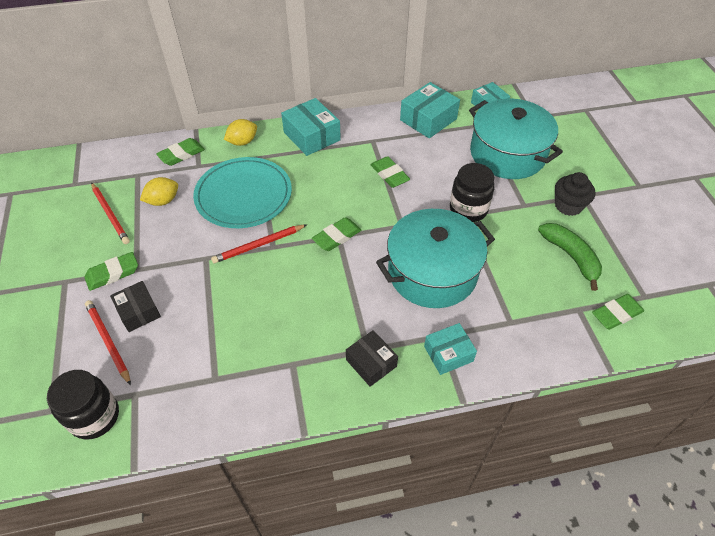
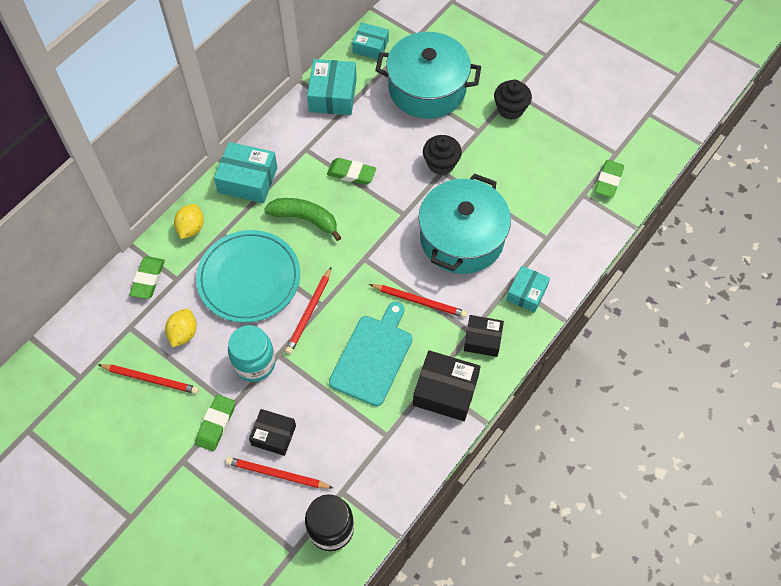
camera: 40 degrees left, 10 degrees up
(183, 252) = (254, 363): none -> turquoise jar
(270, 310) = (373, 356): none -> turquoise cutting board
(297, 381) = (445, 391): none -> black box
(337, 237) = (363, 260): green eraser -> none
(349, 295) = (419, 301): none -> red pencil
(468, 209) = (441, 164): black jar -> black cupcake
(571, 256) = (545, 154): green banana -> green banana (305, 219)

